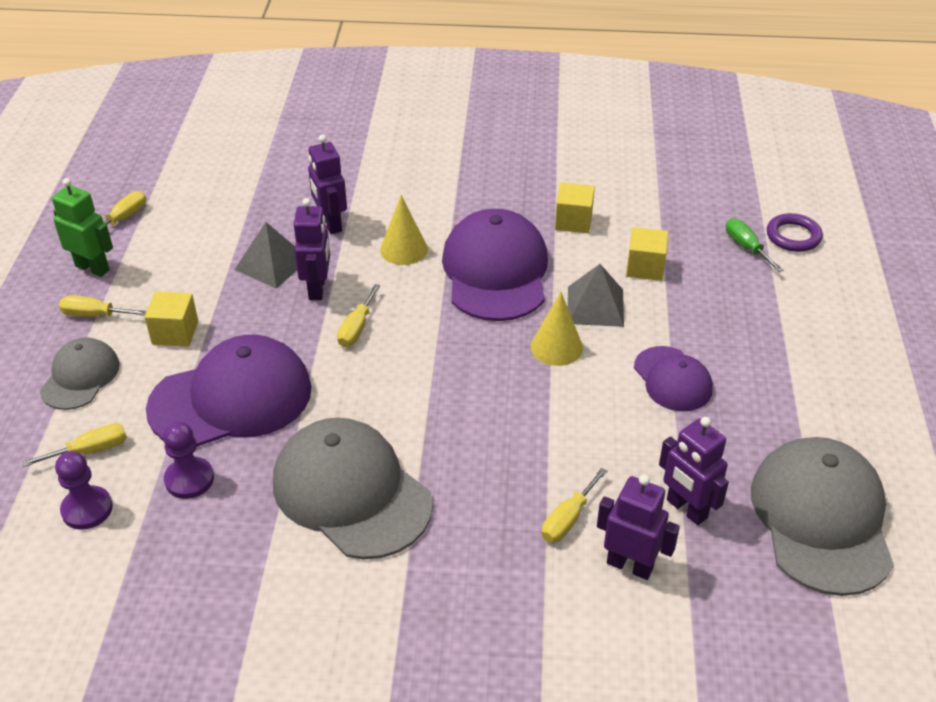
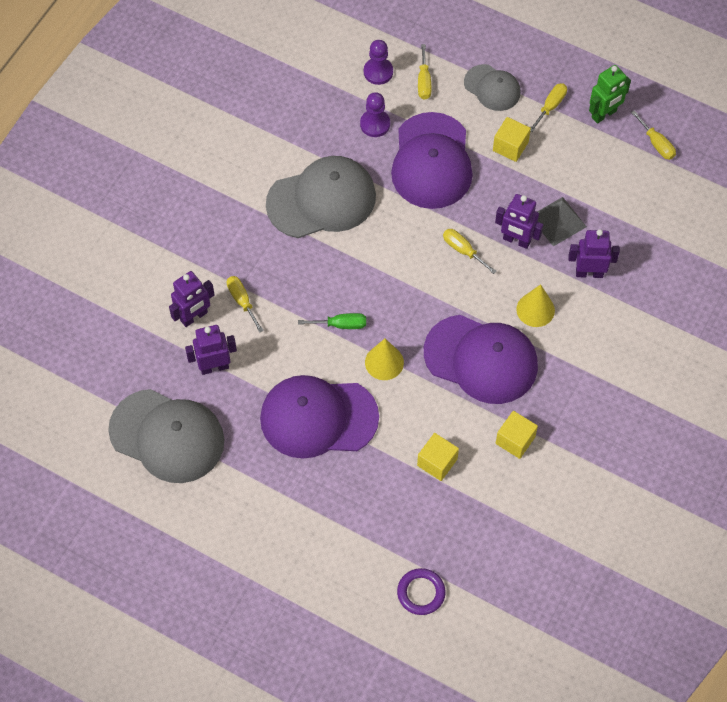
camera: 115 degrees right, 20 degrees up
(595, 306) = (412, 407): grey pyramid -> none
(672, 379) = (318, 418): purple cap -> purple cap, size x1.79
(746, 247) = (425, 549): green screwdriver -> green screwdriver (341, 325)

